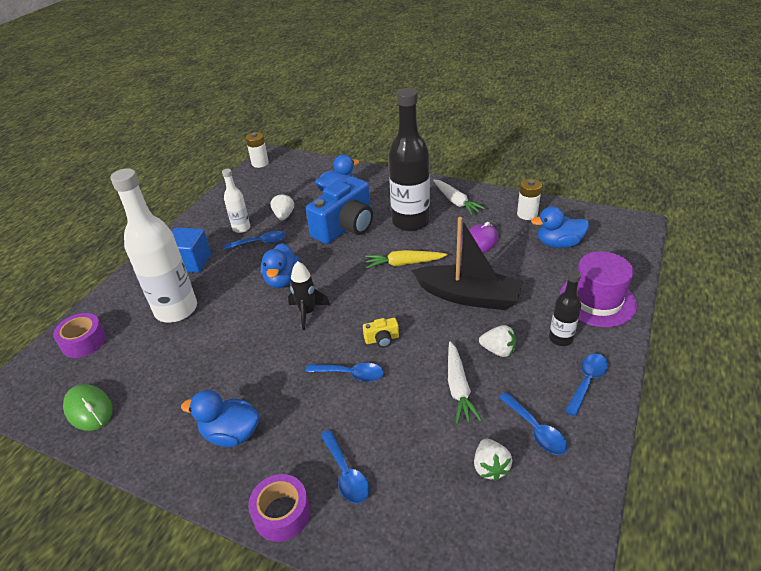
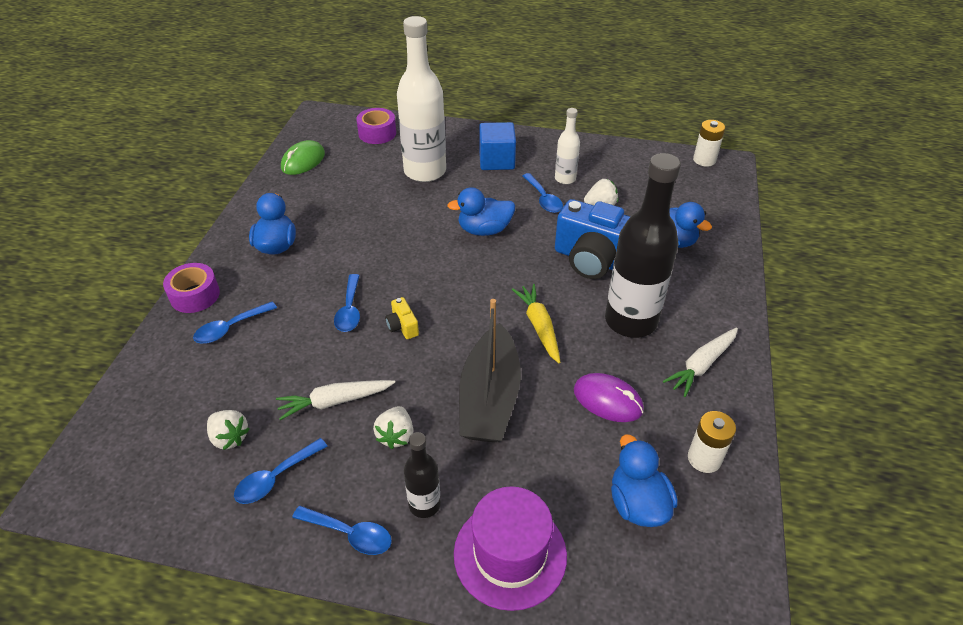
camera: 75 degrees right, 5 degrees up
(307, 312) = (435, 260): black rocket -> none
(490, 467) = (229, 437): white strawberry -> white strawberry turned 120 degrees counterclockwise

